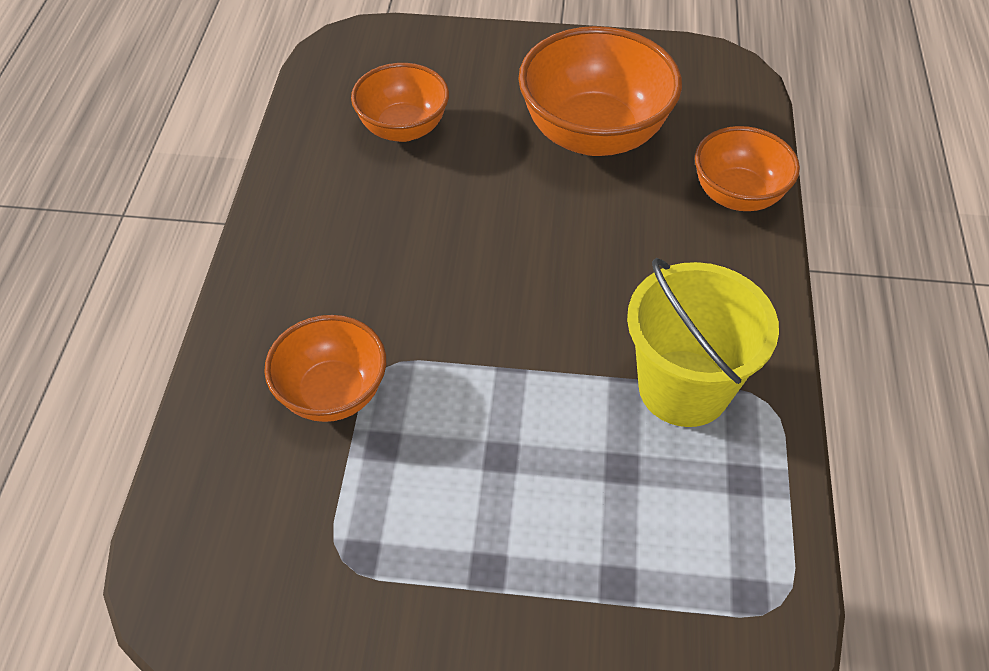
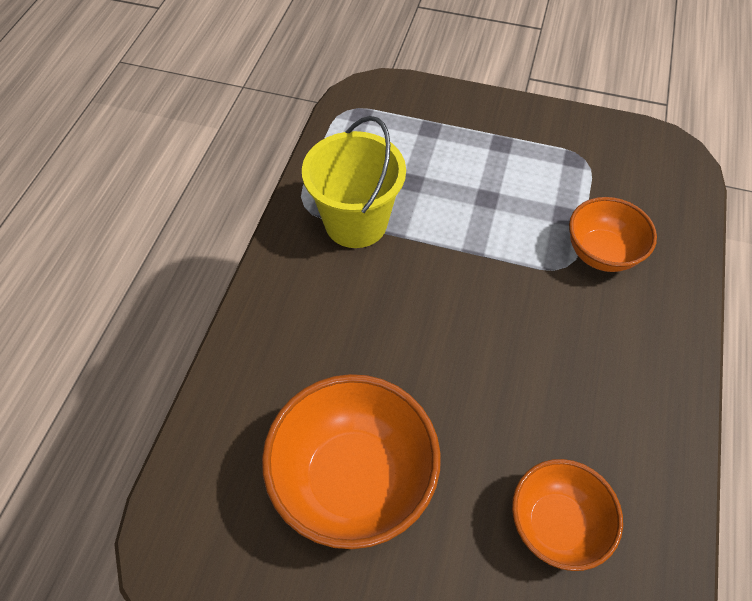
camera: 170 degrees left, 5 degrees up
(737, 195) = (244, 378): orange bowl -> none

